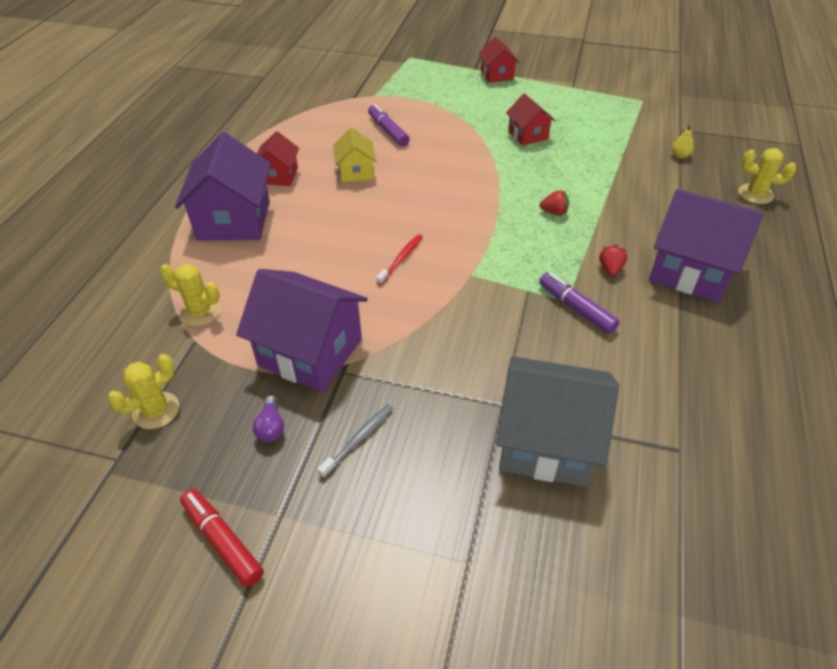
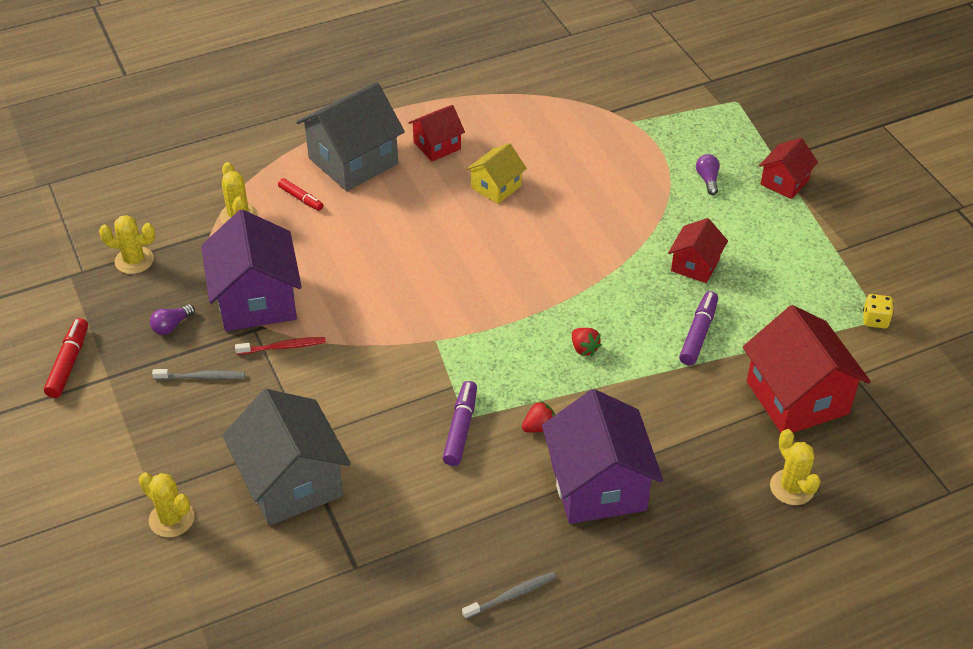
camera: 50 degrees right, 0 degrees up
(232, 267) = (301, 198): none -> red marker
(234, 220) = (353, 161): purple house -> grey house
(388, 131) = (583, 168): purple marker -> purple marker (698, 334)
(401, 259) = (410, 286): red toothbrush -> red toothbrush (283, 347)
(461, 96) = (707, 179): none -> purple light bulb
(518, 563) = (171, 519): none -> yellow cactus
(641, 102) = (875, 320): none -> yellow dice
(680, 156) = (797, 398): yellow pear -> red house
(773, 369) = (512, 595): none -> grey toothbrush

